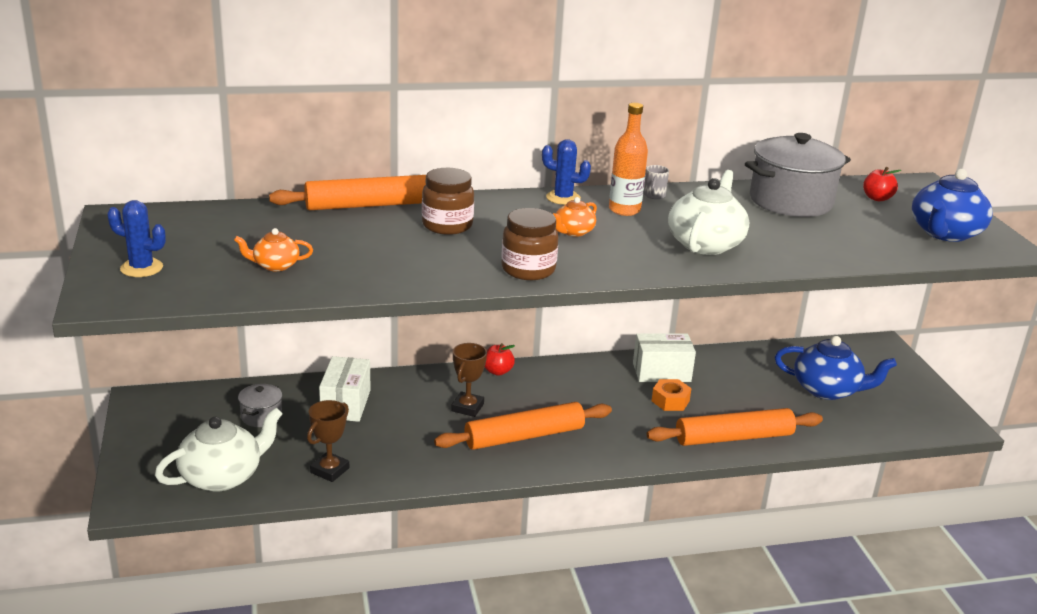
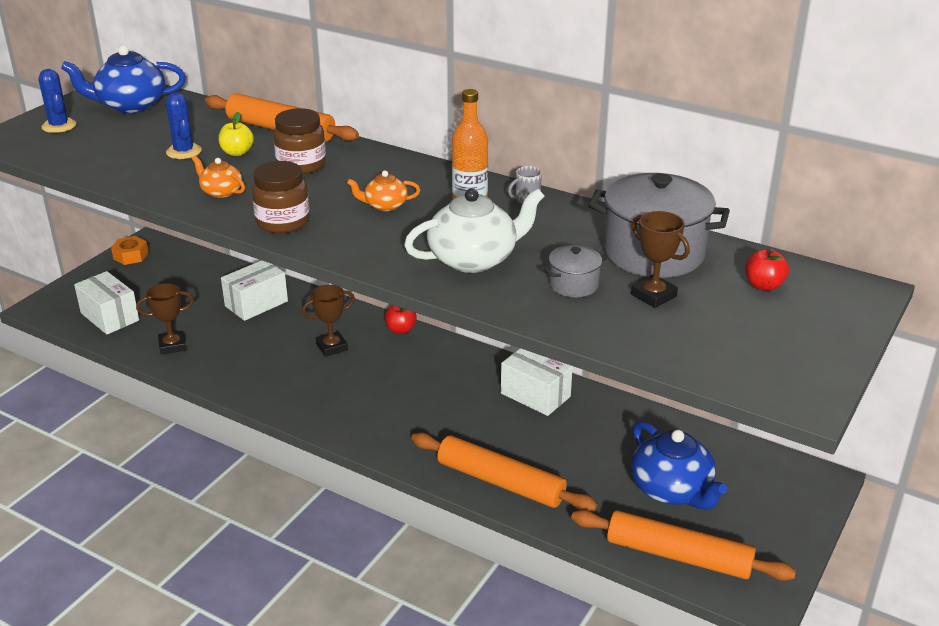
camera: 45 degrees right, 5 degrees up
(222, 476) = (110, 317): white teapot -> white box
(261, 416) = (193, 287): grey pot -> grey pot (573, 285)
(275, 265) = (131, 153): orange teapot -> orange teapot (221, 192)
(372, 234) = (237, 152): none -> yellow apple
(524, 436) = (335, 390): orange rolling pin -> orange rolling pin (679, 556)
(563, 198) = (440, 174): blue cactus -> blue cactus (184, 151)
(670, 401) = (499, 422): orange nut -> orange nut (131, 256)
(841, 225) = (653, 295): none -> brown trophy
(945, 233) = (759, 350): blue teapot -> blue teapot (130, 105)

